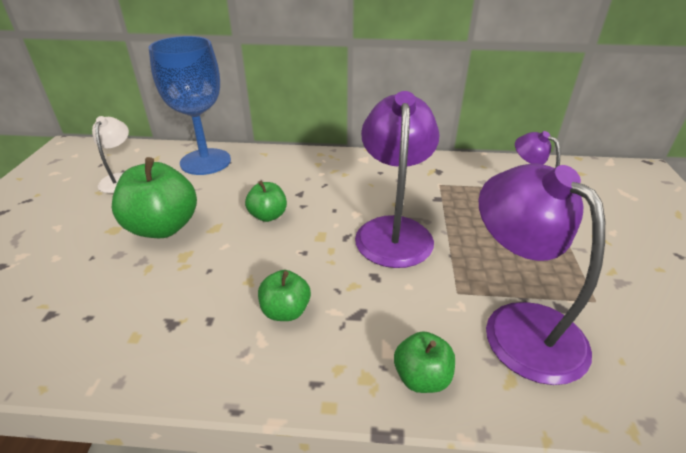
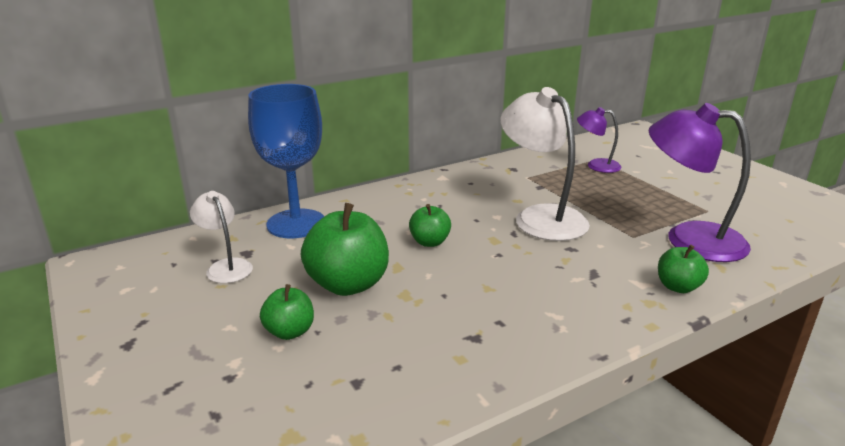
camera: 35 degrees left, 10 degrees down
(285, 311) = (545, 292): green apple -> green apple (290, 332)
(393, 230) = (541, 217): purple lamp -> white lamp

